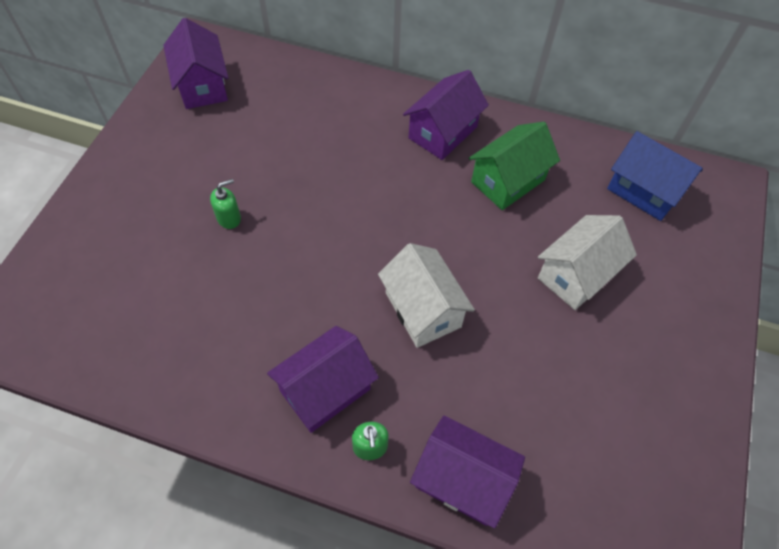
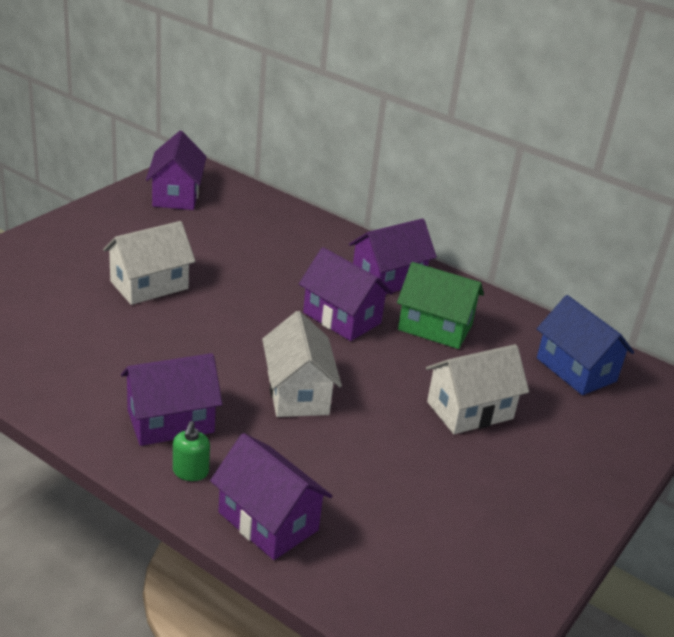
camera: 15 degrees right, 25 degrees down
(229, 218) = (149, 285): green soap dispenser -> white house
(422, 198) = (342, 318): none -> purple house
(508, 181) = (435, 327): green house -> green house turned 45 degrees clockwise

